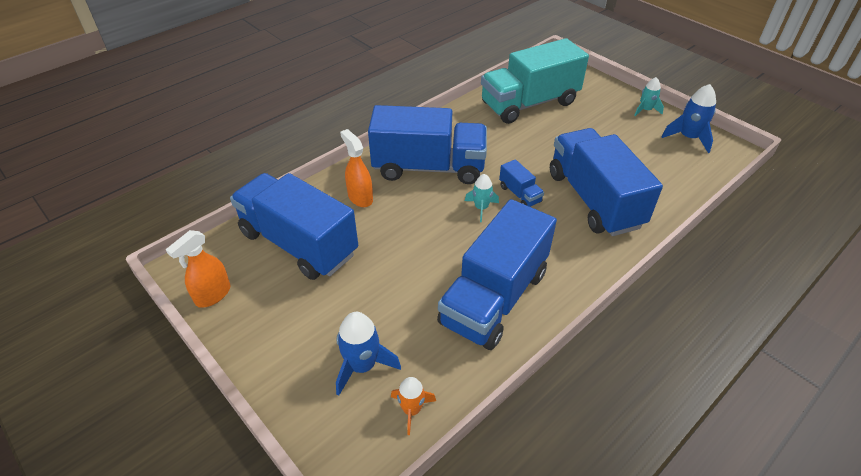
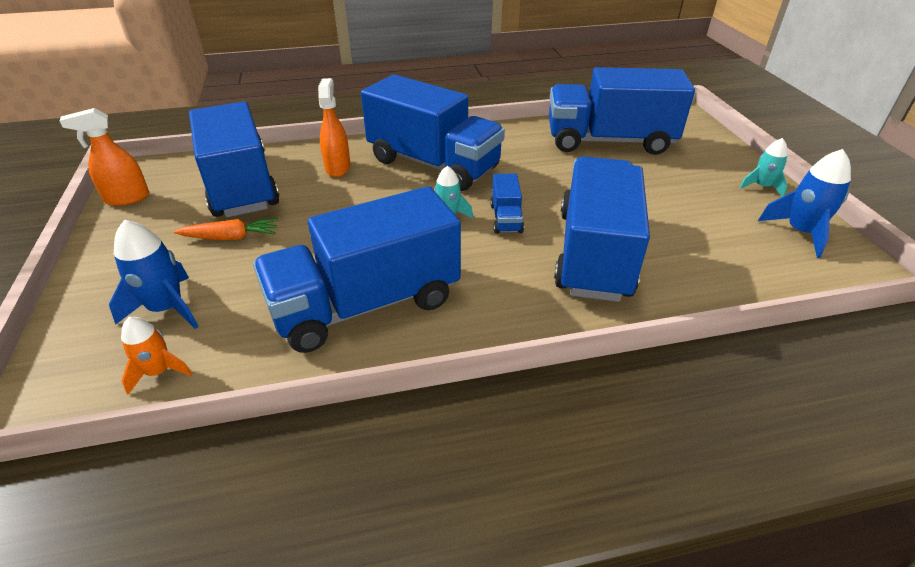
camera: 30 degrees right, 5 degrees down
(344, 291) = (231, 237): none -> orange carrot
(529, 103) = (609, 141): turquoise truck -> blue truck

